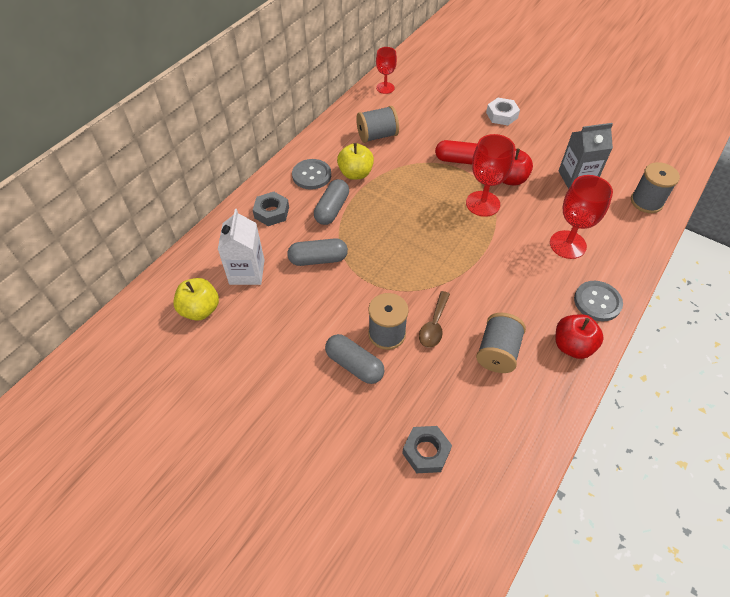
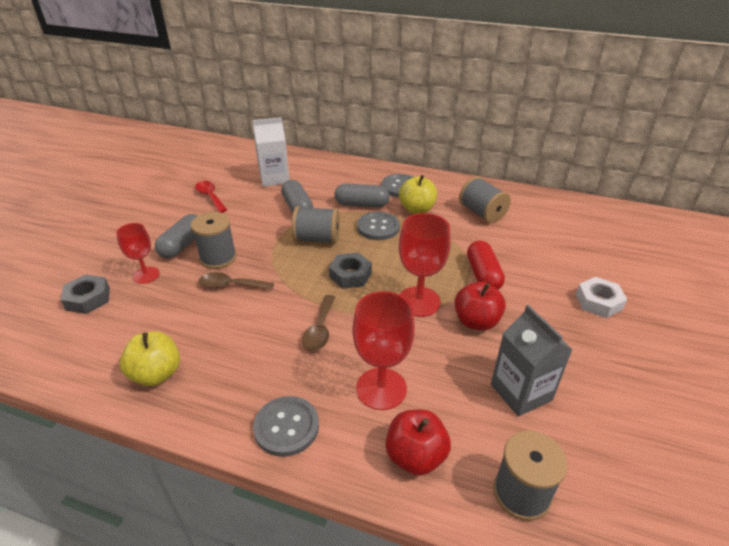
camera: 75 degrees right, 15 degrees down
(200, 310) = (233, 167): yellow apple -> yellow apple (156, 374)
(261, 336) = (210, 196): none -> red spoon
(271, 212) = (344, 176): grey nut -> grey nut (350, 275)
(375, 206) = (378, 227): none -> grey button
(385, 88) = (565, 206): red goblet -> red goblet (146, 275)
(497, 352) = (199, 335): grey spool -> grey spool (317, 239)
(504, 269) = (320, 329): none -> brown spoon
(572, 346) = (211, 402): red apple -> red apple (415, 456)

